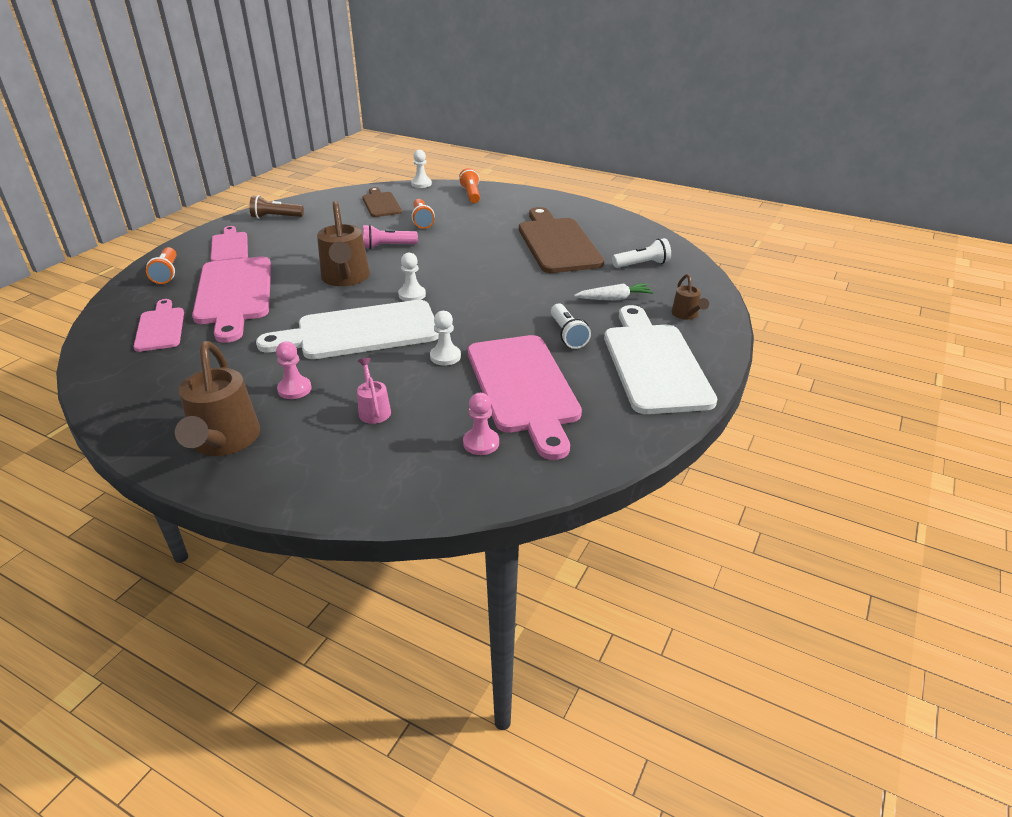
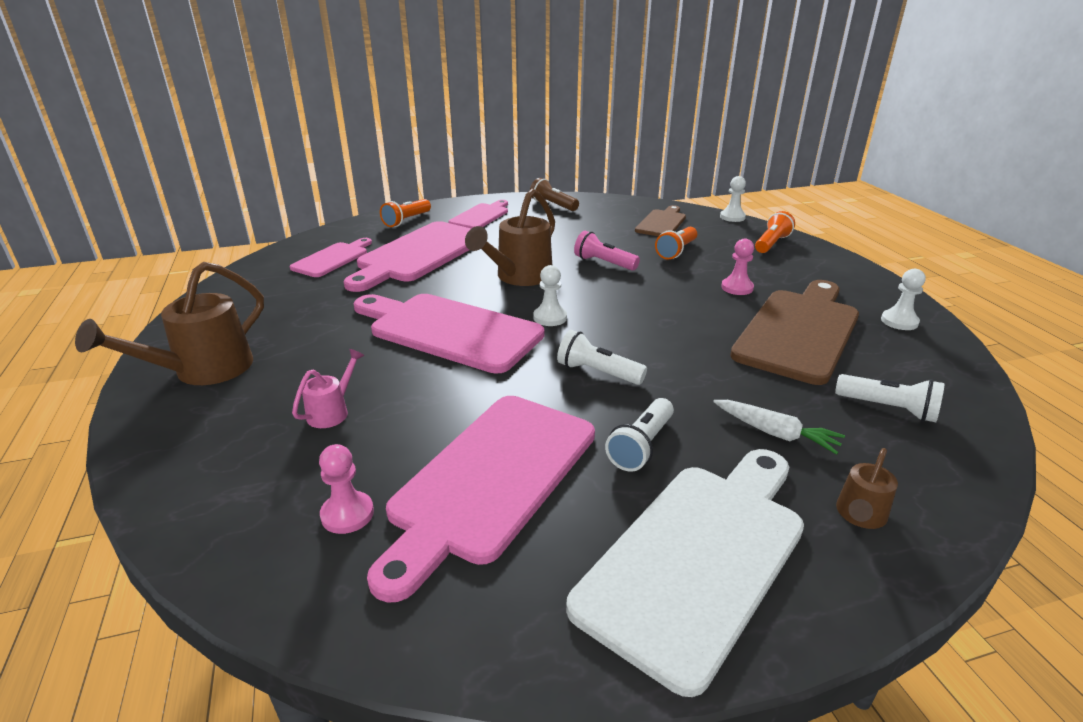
camera: 45 degrees right, 5 degrees down
(294, 389) = (317, 355): pink pawn -> pink pawn (737, 288)
(360, 332) = (449, 331): white cutting board -> pink cutting board
(445, 356) = (476, 396): white pawn -> white pawn (899, 321)
(491, 312) = (597, 372): none -> white flashlight

